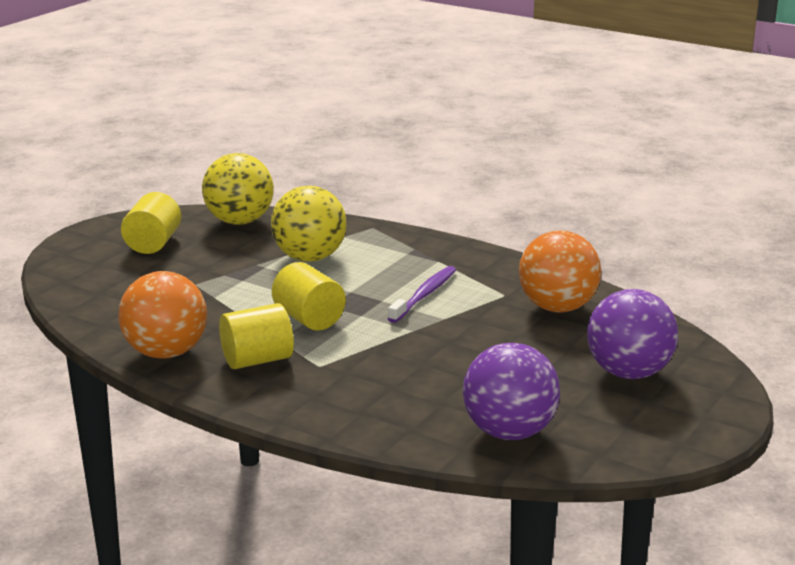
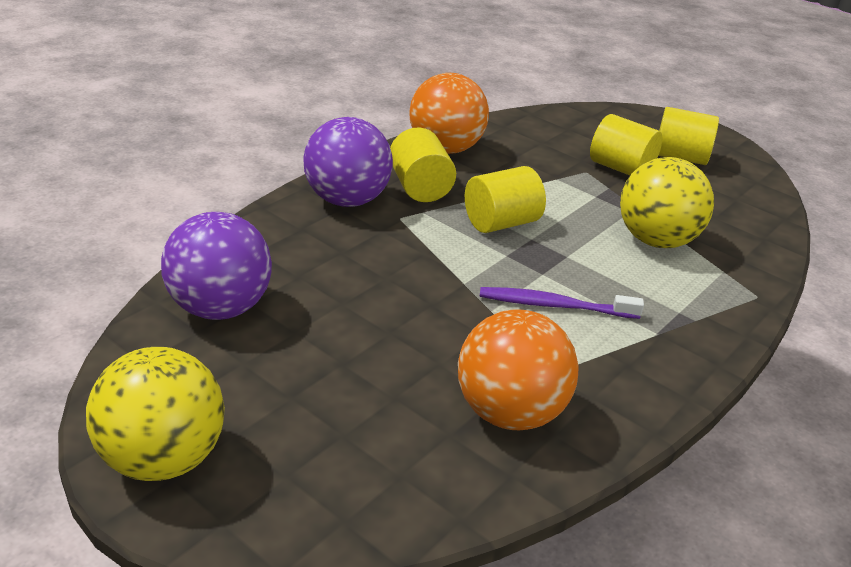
camera: 95 degrees right, 10 degrees up
(184, 269) = (620, 168): none -> yellow cylinder
(239, 221) = (750, 207): yellow ball -> yellow ball (162, 459)
(424, 295) = (554, 305): purple toothbrush -> purple toothbrush turned 150 degrees clockwise
(628, 373) = (309, 435): purple ball -> purple ball (347, 200)

